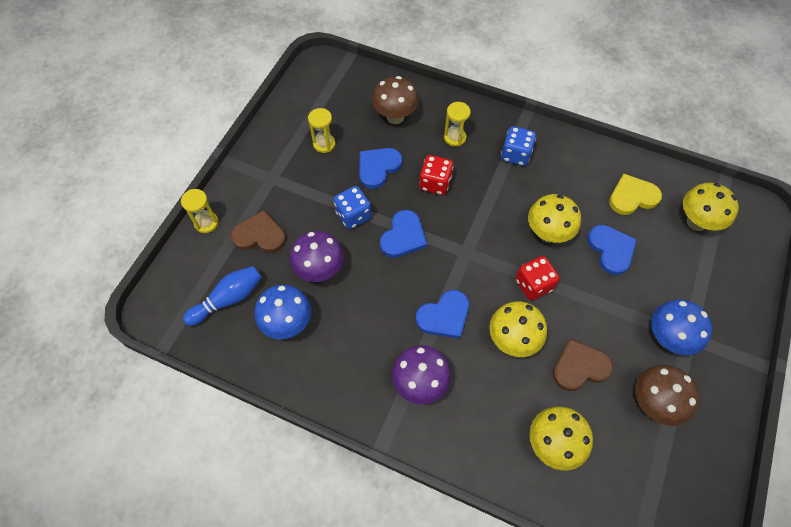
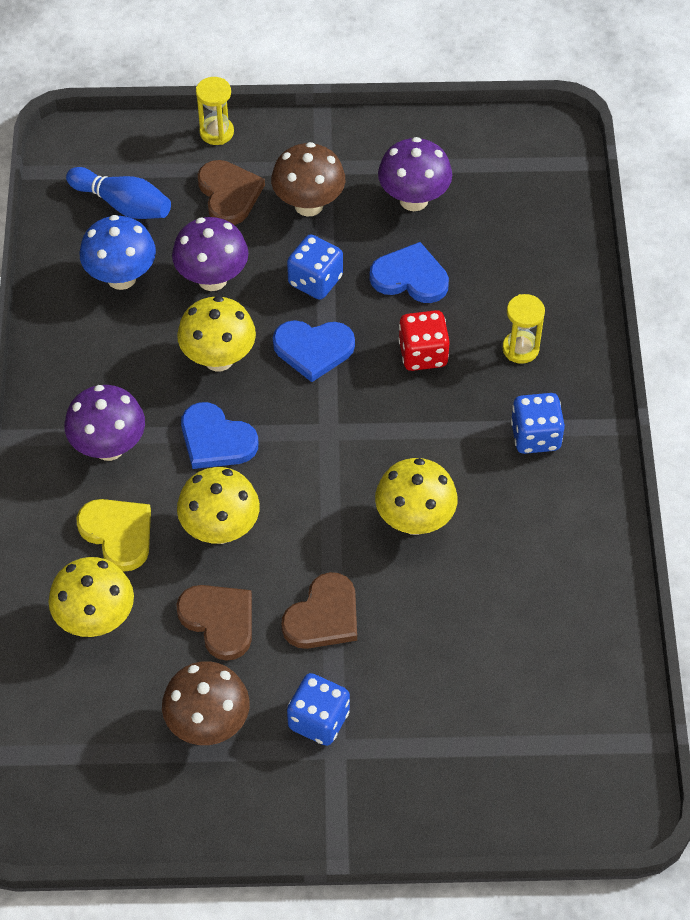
camera: 65 degrees right, 5 degrees down
(324, 144) = (413, 200): yellow hourglass -> purple mushroom
(395, 117) = (514, 262): brown mushroom -> brown mushroom (308, 205)
(533, 285) = (318, 528): red dice -> none
(596, 307) = (323, 616): none -> brown heart
(611, 250) = (431, 610): blue heart -> none
(632, 197) = (547, 614): yellow heart -> yellow heart (118, 534)
(667, 338) = (318, 720): blue mushroom -> blue dice
(696, 222) = (549, 715): yellow mushroom -> yellow mushroom (218, 358)

